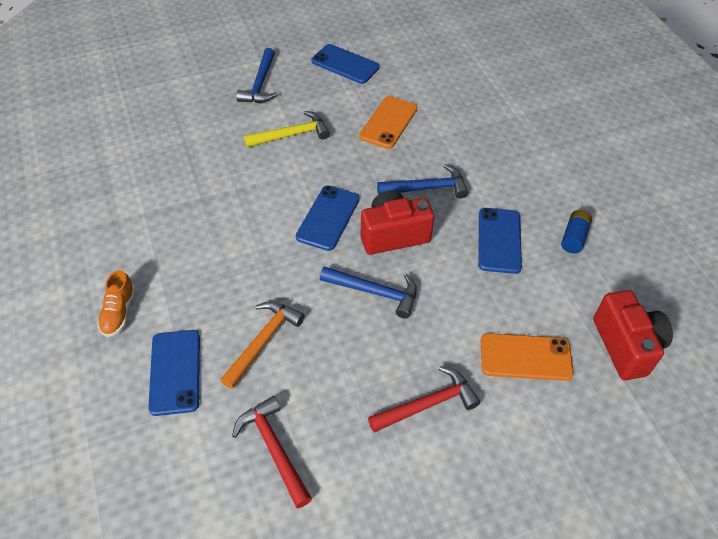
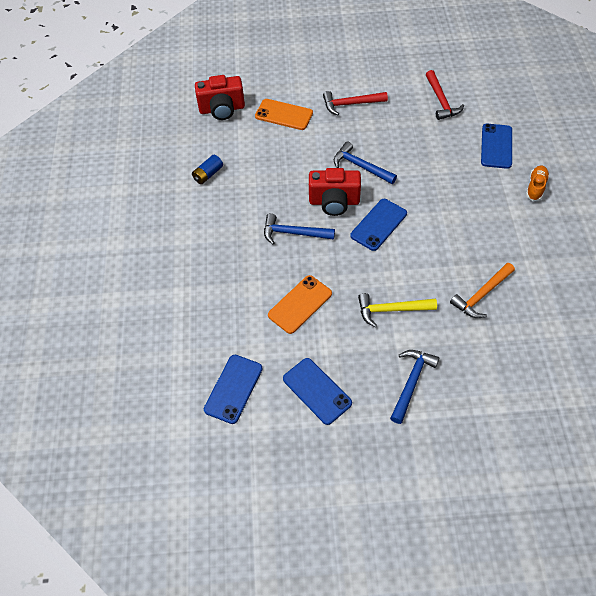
camera: 160 degrees left, 5 degrees up
(263, 341) = (440, 152): orange hammer -> orange hammer (481, 295)
(499, 240) = (261, 183): blue phone -> blue phone (233, 389)
(626, 346) = (222, 109): red camera -> red camera turned 105 degrees counterclockwise

